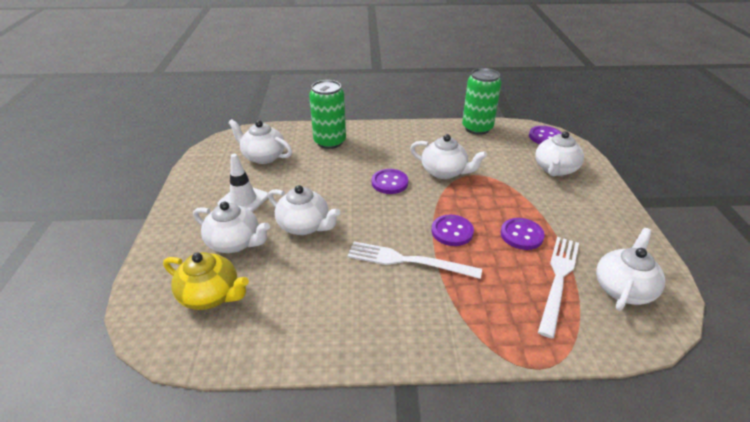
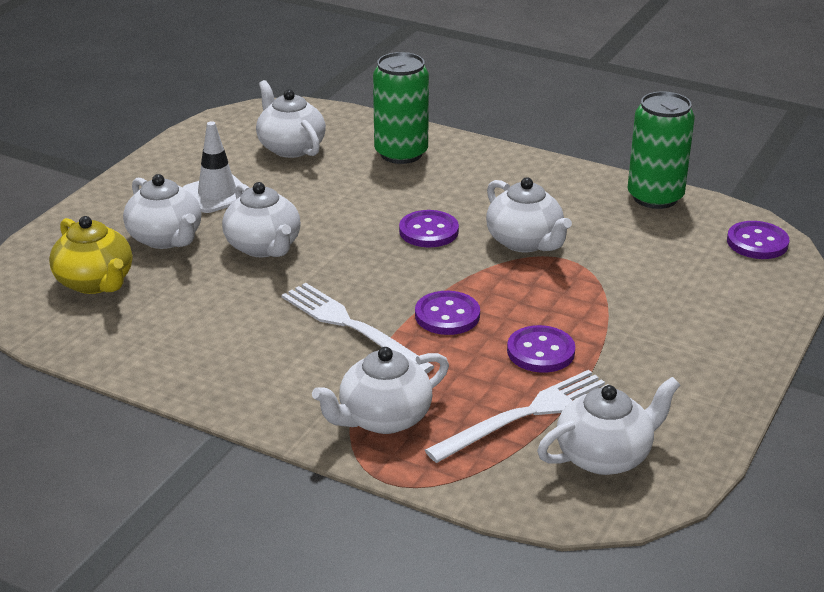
camera: 30 degrees right, 5 degrees down
(555, 169) = (709, 291): white teapot -> white teapot (383, 418)

